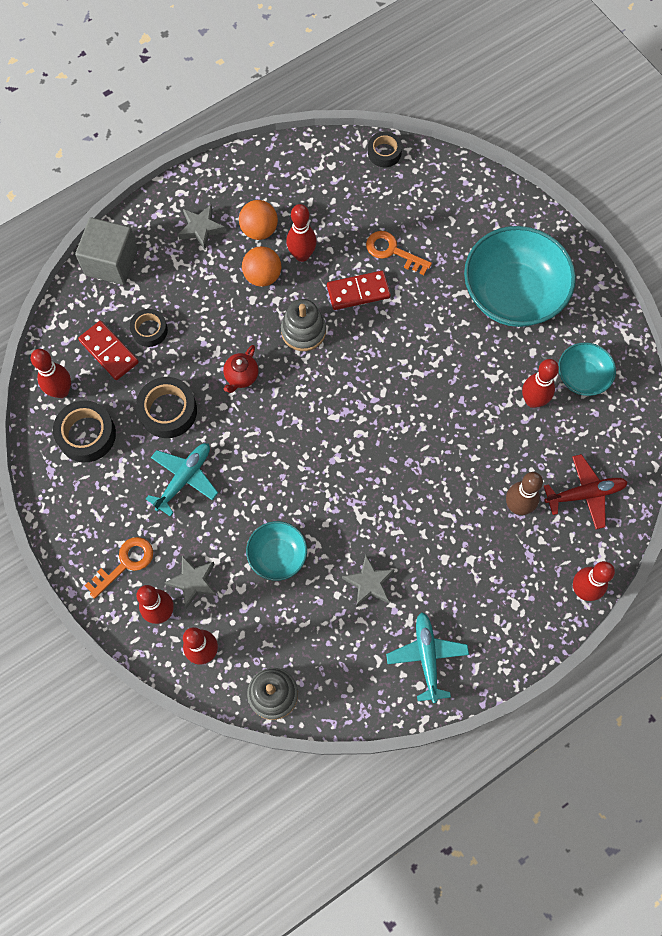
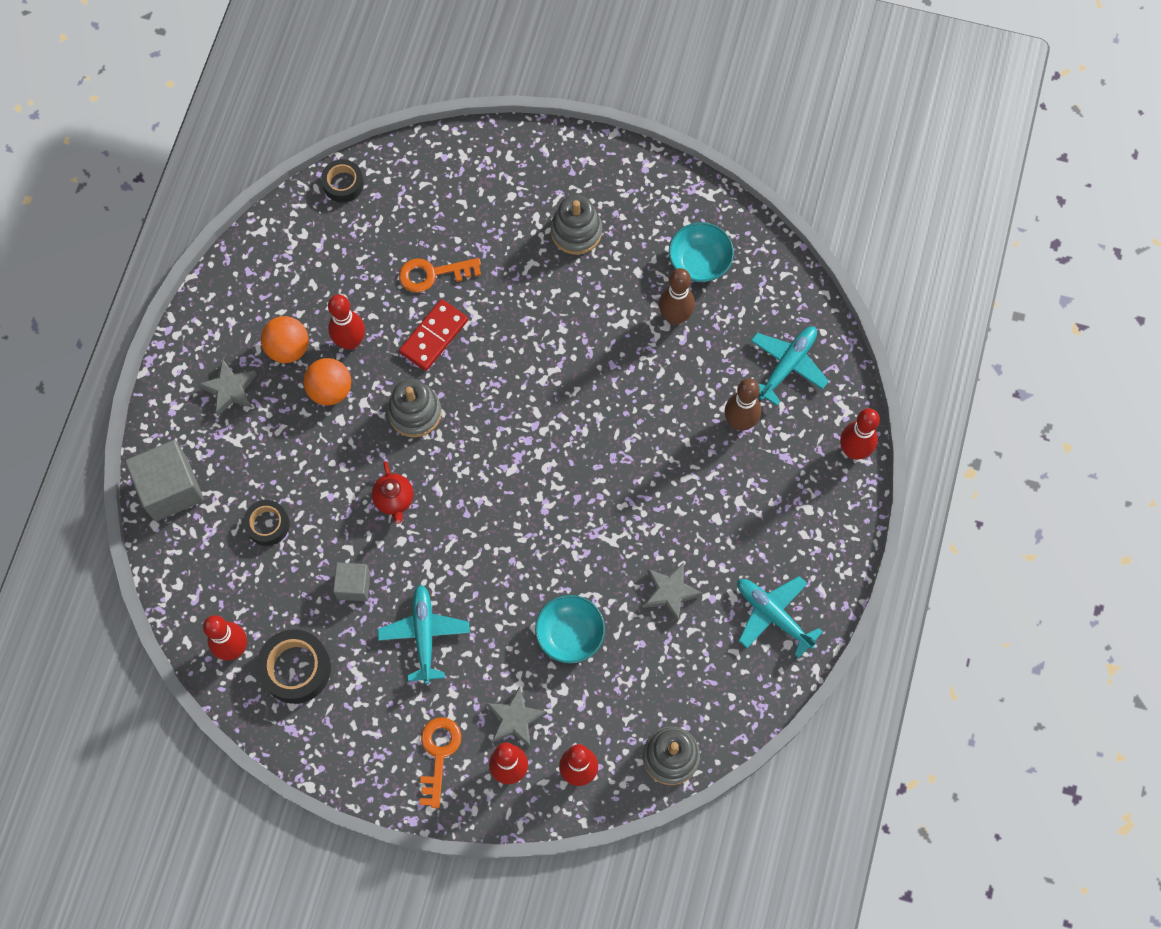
camera: 40 degrees left, 0 degrees up
(109, 352) = (246, 575): red domino -> none
(168, 411) = (353, 585): black tape -> grey cube
(513, 294) = (576, 231): turquoise bowl -> grey stacking toy
(533, 400) = (675, 316): red bowling pin -> brown bowling pin
(585, 494) = (787, 365): red plane -> turquoise plane

